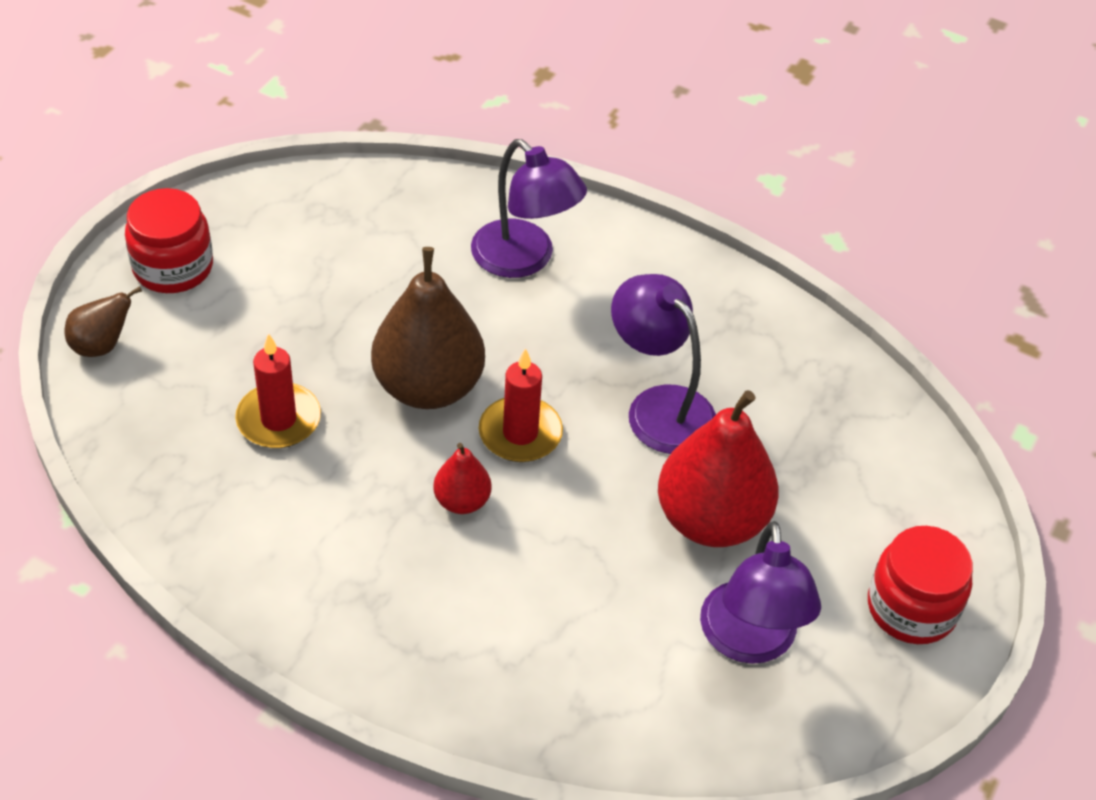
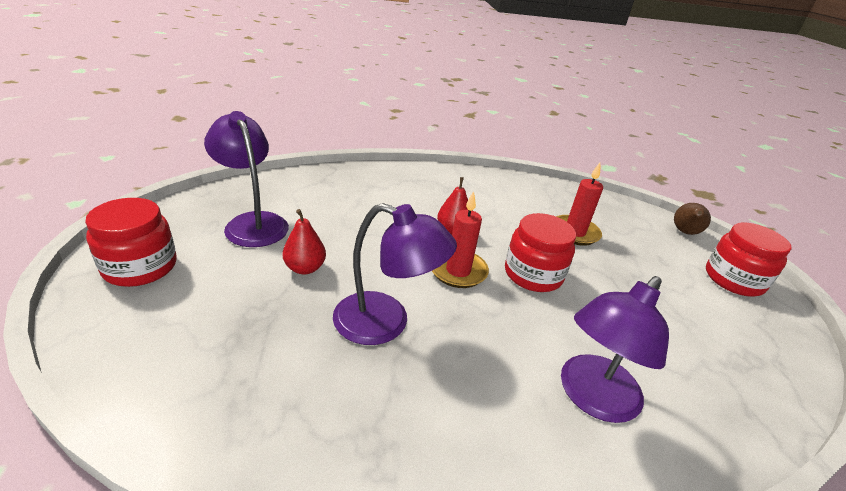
camera: 145 degrees right, 15 degrees down
(428, 387) = (533, 274): brown pear -> red jar
(524, 260) = (592, 398): purple lamp -> purple lamp turned 60 degrees counterclockwise
(711, 520) = (305, 268): red pear -> red pear, size x0.49

